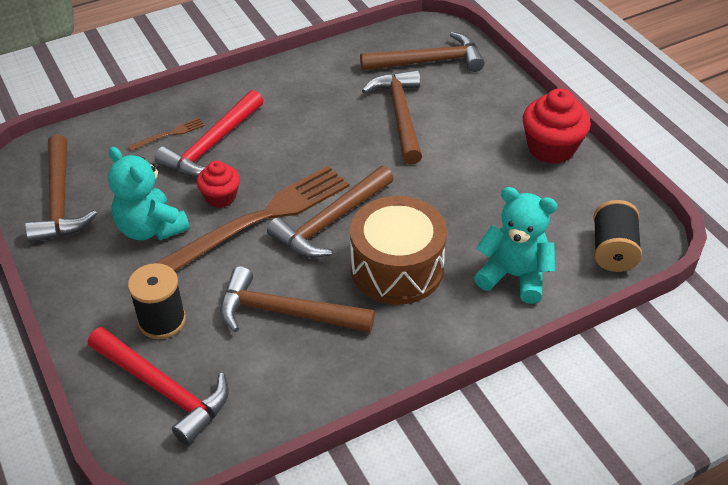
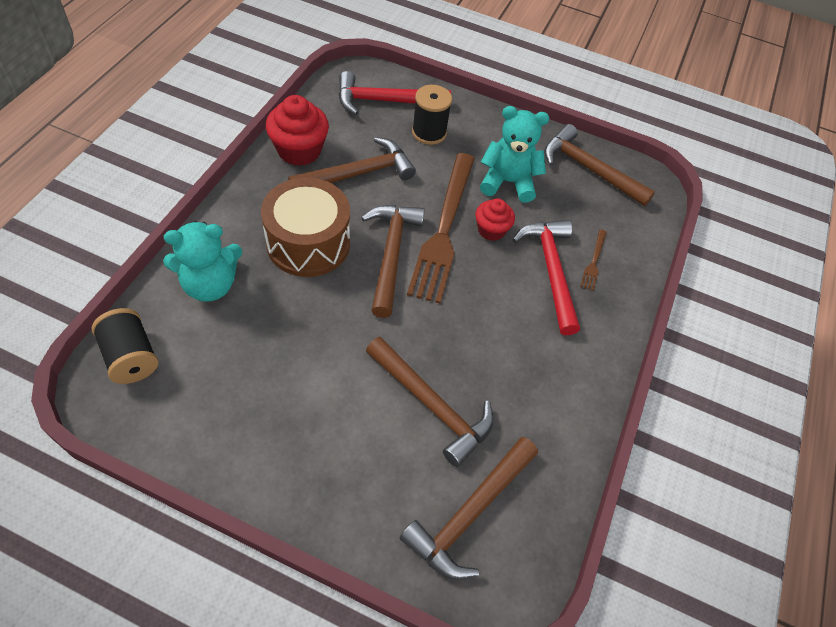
camera: 135 degrees right, 10 degrees up
(551, 148) = (250, 456): red cupcake -> red cupcake (299, 150)

